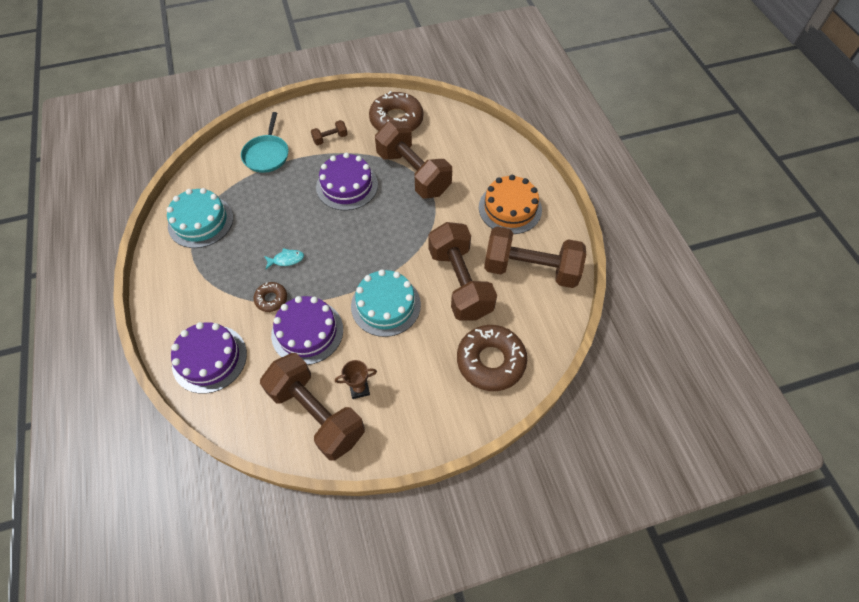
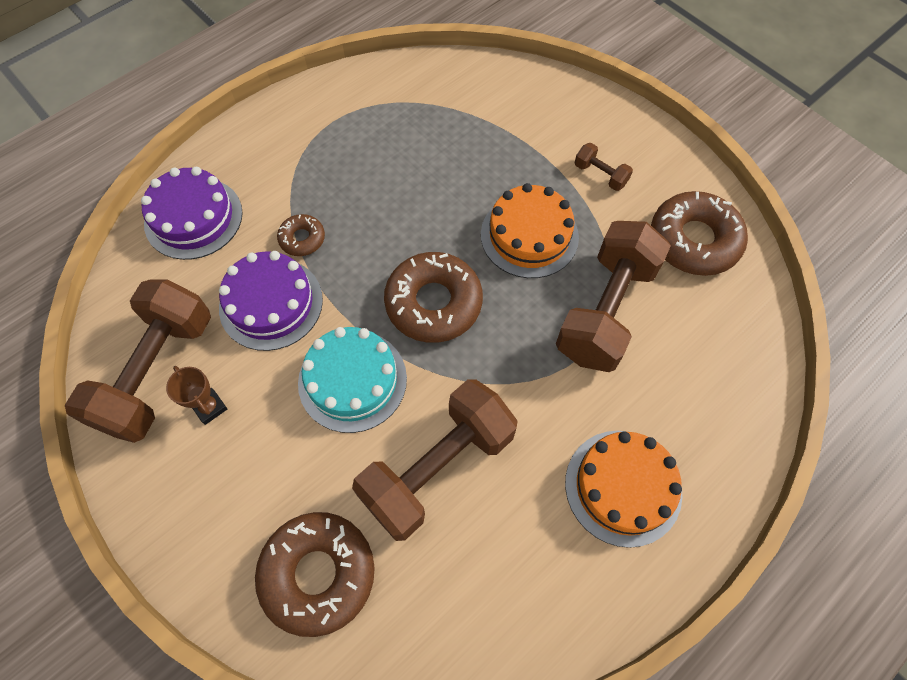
camera: 65 degrees right, 5 degrees up
(200, 221) = (380, 107): turquoise cake -> none
(267, 154) = (525, 118): turquoise pan -> none
(286, 260) = (369, 225): turquoise fish -> none
(347, 186) = (529, 235): purple cake -> orange cake
(361, 247) = (433, 303): none -> brown donut
(530, 269) = (517, 571): brown dumbbell -> none

